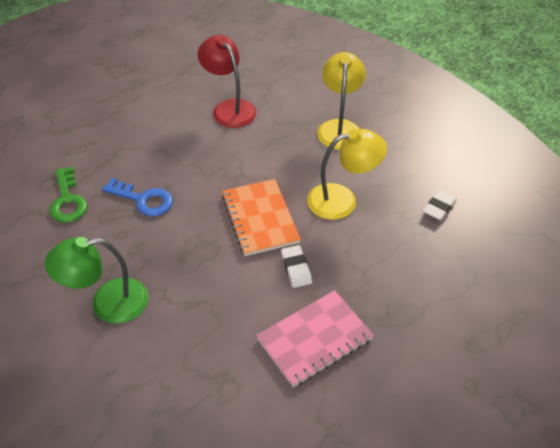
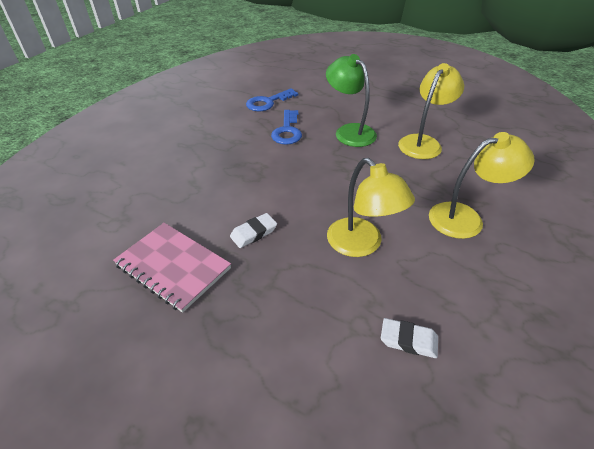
camera: 70 degrees right, 5 degrees down
(67, 200) = (268, 102): green key -> blue key
(107, 303) = (182, 144): green lamp -> green lamp (349, 131)
(229, 108) = (423, 142): red lamp -> yellow lamp
(260, 219) = (302, 195): orange notebook -> none

